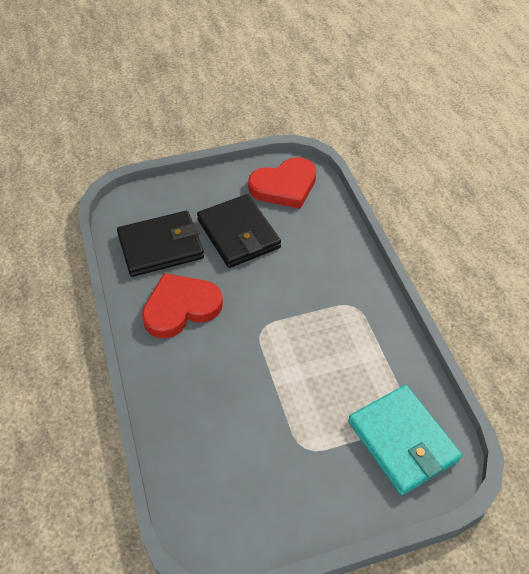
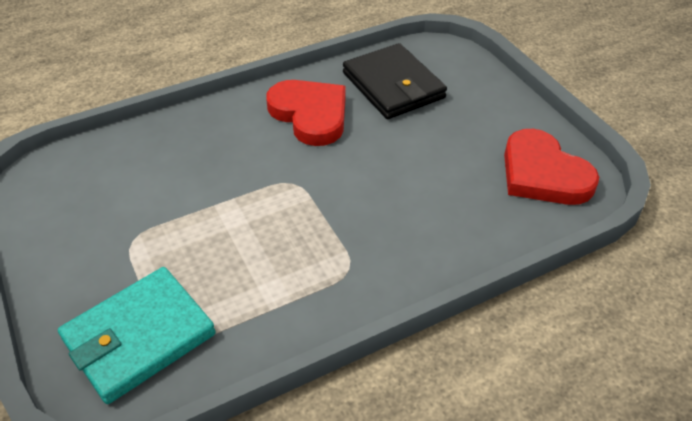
camera: 80 degrees right, 5 degrees down
(238, 234) = (437, 143): black wallet -> none

